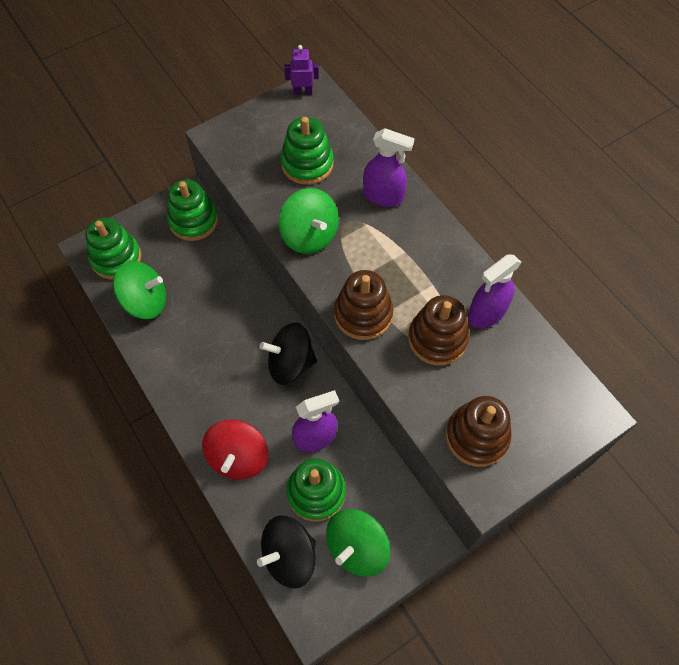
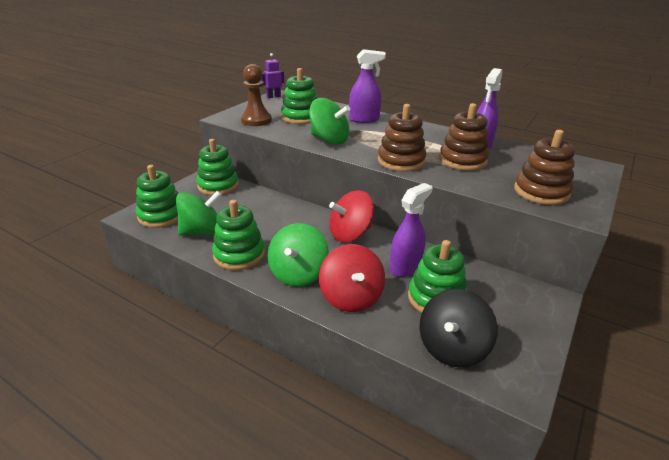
camera: 25 degrees left, 30 degrees down
(166, 353) = (239, 255): none -> green stacking toy
(249, 155) = (256, 120): none -> brown pawn
(290, 363) = (350, 234): black spinning top -> red spinning top
(357, 547) = (502, 322): green spinning top -> green spinning top (298, 274)

